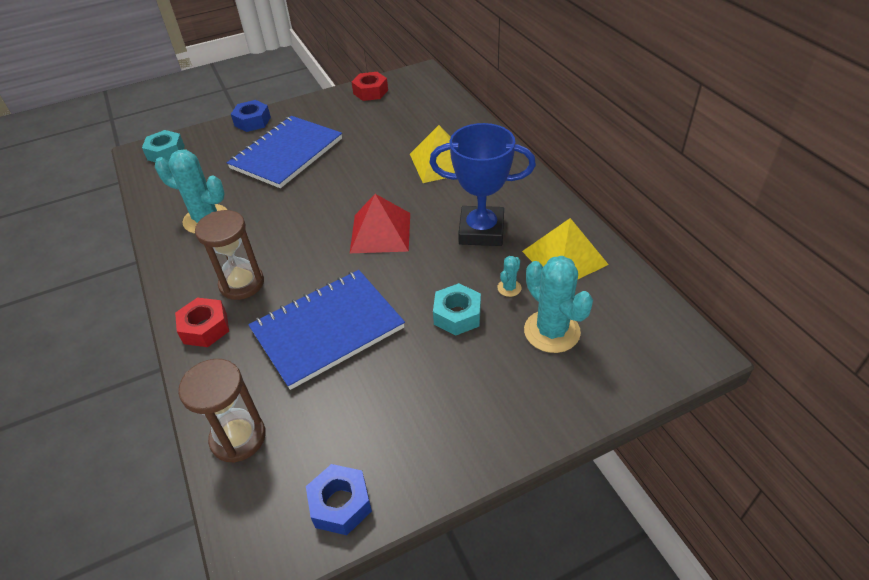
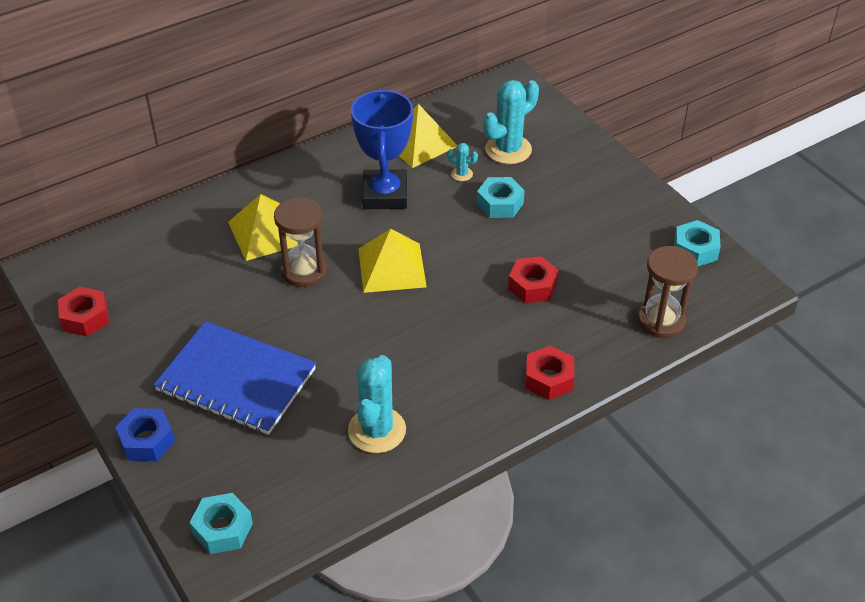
camera: 100 degrees left, 0 degrees up
(242, 284) = (483, 365): brown hourglass -> brown hourglass (304, 271)
(327, 329) = (532, 286): blue notebook -> red nut
(340, 504) = (695, 250): blue nut -> turquoise nut
(380, 232) = (391, 267): red pyramid -> yellow pyramid

